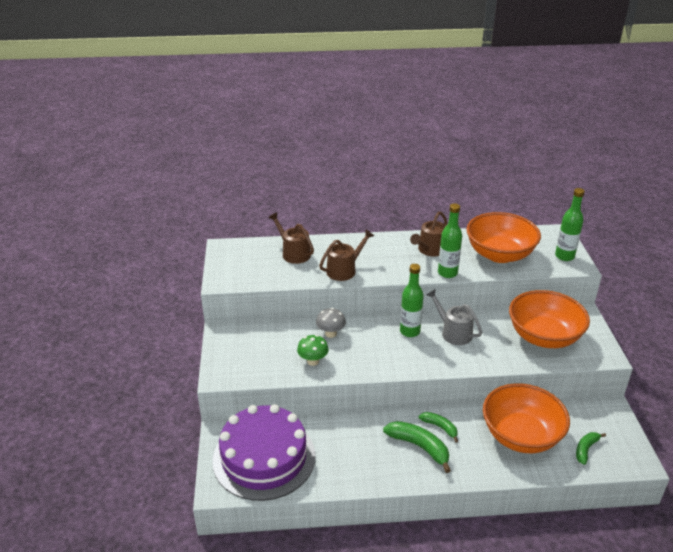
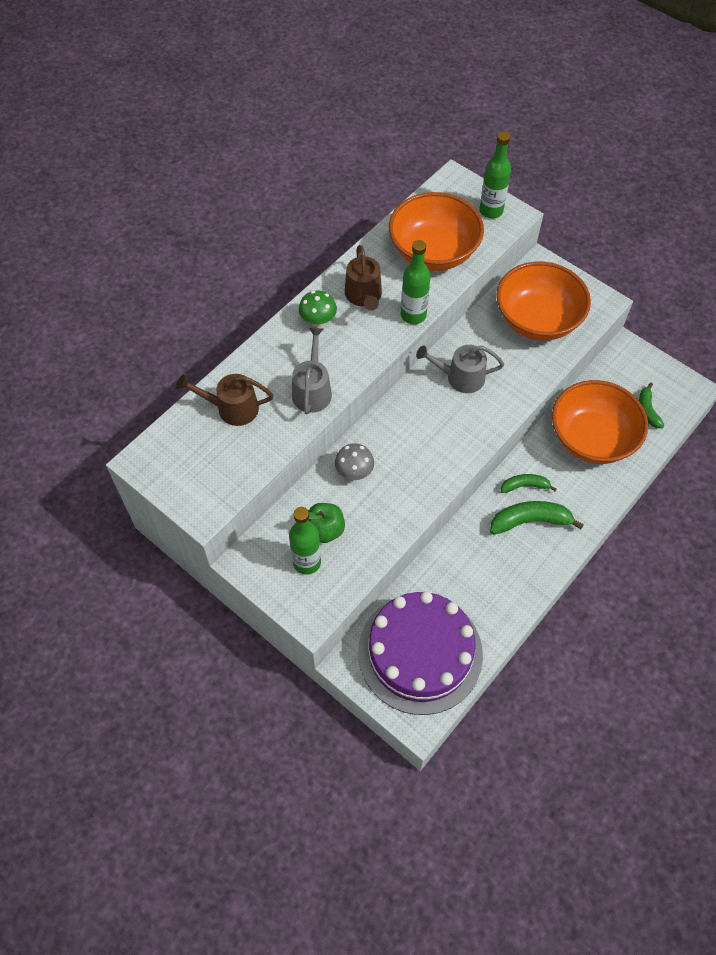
camera: 45 degrees left, 25 degrees up
(279, 346) = (325, 530): none -> green apple
(313, 361) = (376, 519): green mushroom -> green mushroom (318, 321)
(344, 270) = (312, 390): brown watering can -> grey watering can
(410, 331) = (422, 408): green bottle -> green bottle (307, 562)

